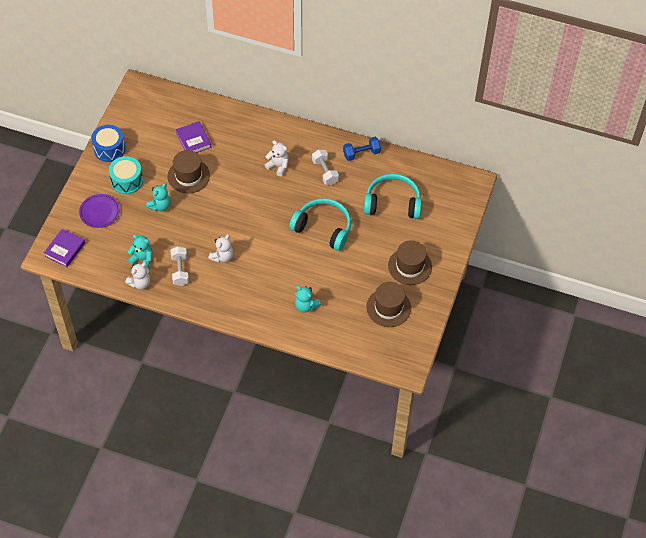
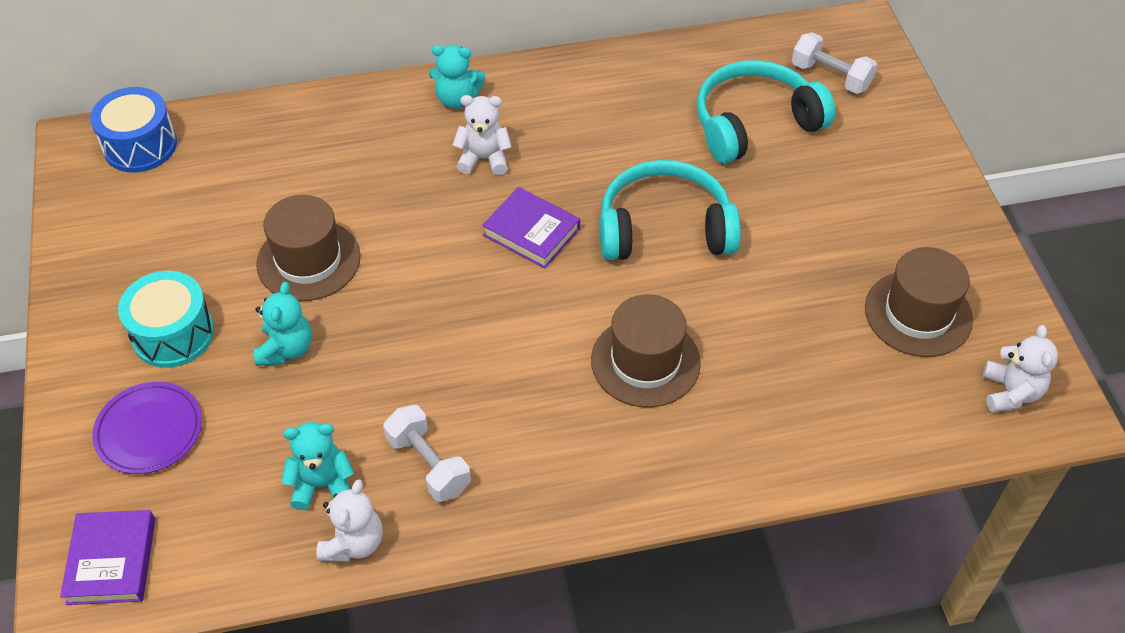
camera: 30 degrees left, 5 degrees down
(109, 149) = (90, 288): blue drum -> blue drum (140, 146)
(193, 140) = (271, 189): purple book -> purple book (531, 232)
(222, 257) = (502, 386): white teddy bear -> white teddy bear (1010, 392)
(306, 306) = (757, 397): turquoise teddy bear -> turquoise teddy bear (457, 99)
(325, 172) = (583, 128): white dumbbell -> white dumbbell (830, 76)
(361, 153) = (625, 68): blue dumbbell -> none
(410, 266) = (885, 217): brown hat -> brown hat (645, 361)

